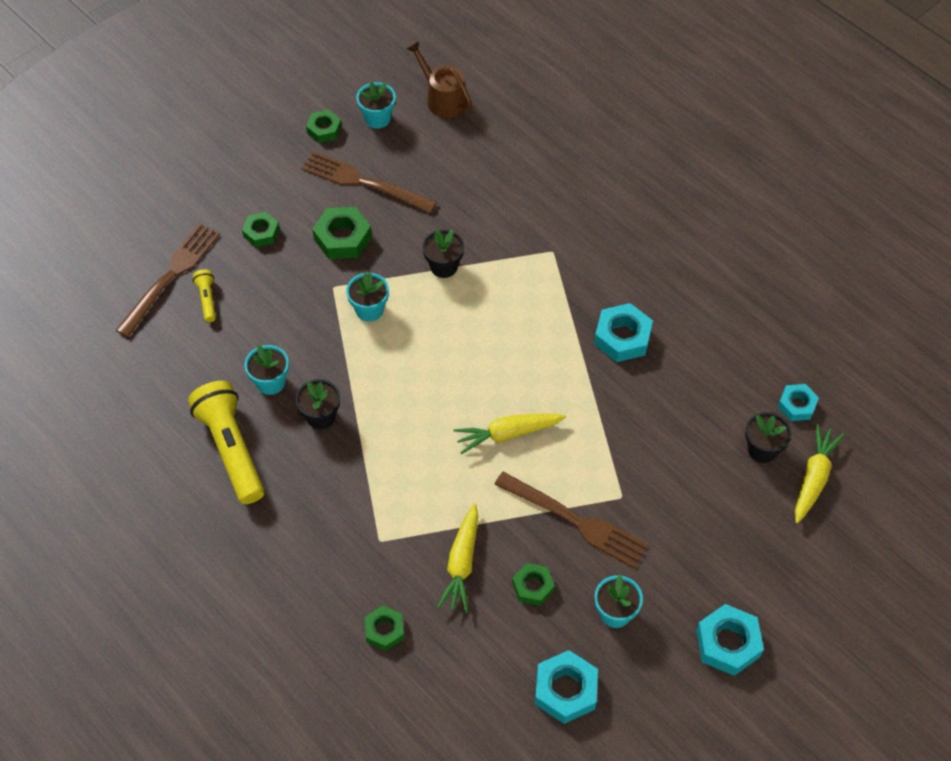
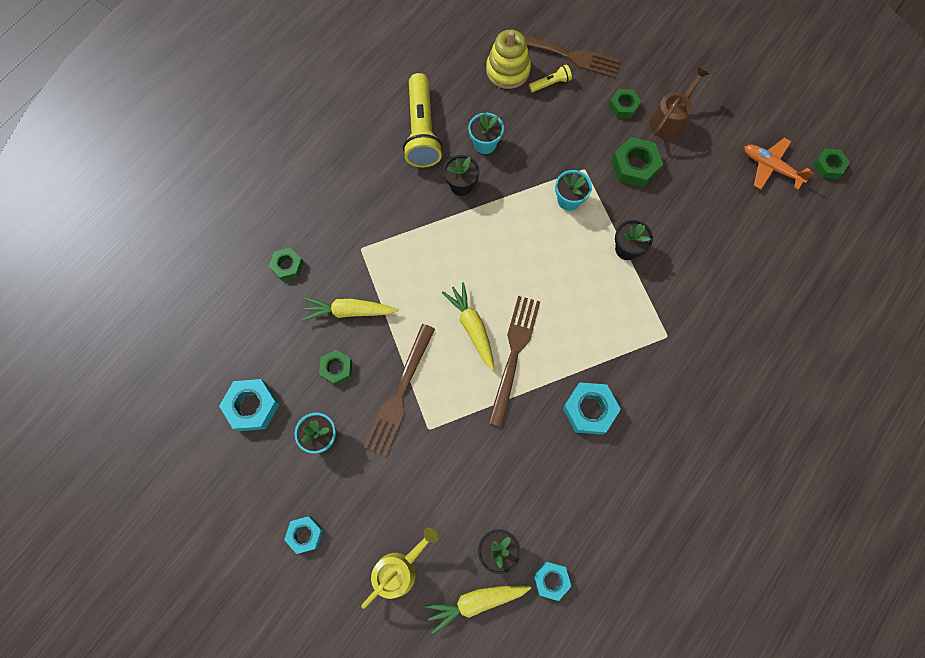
camera: 80 degrees right, 15 degrees up
(173, 340) = (508, 70): none -> yellow stacking toy
(231, 449) = (422, 131): yellow flashlight -> yellow flashlight turned 120 degrees clockwise
(324, 129) = (744, 128): green nut -> green nut (828, 166)
(363, 182) = (697, 169): brown fork -> brown fork (514, 354)
(377, 118) = (770, 167): turquoise flower pot -> orange plane
(442, 99) = (811, 215): brown watering can -> brown watering can (670, 120)
(728, 643) = (305, 534): turquoise nut -> turquoise nut, size x0.64
(775, 548) = (399, 569): none -> yellow watering can
(813, 478) = (476, 601): yellow carrot -> yellow carrot turned 150 degrees clockwise

